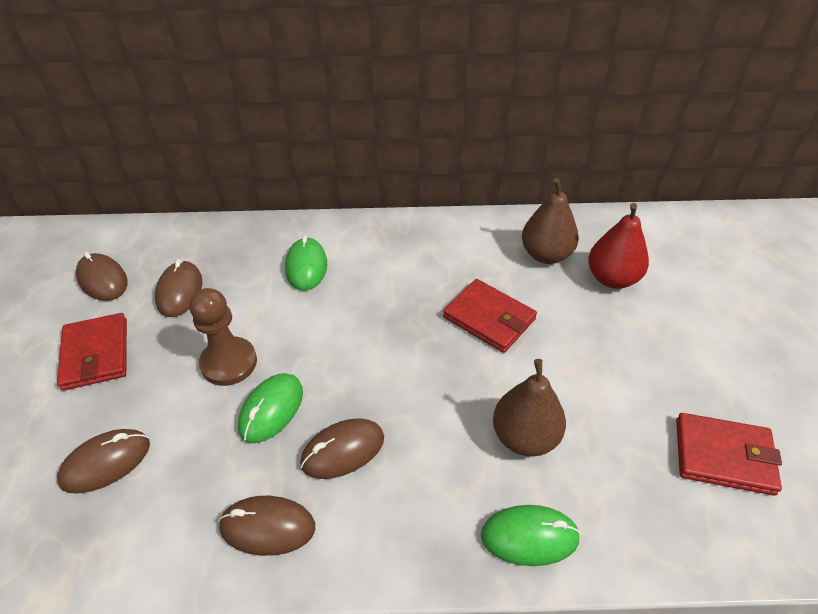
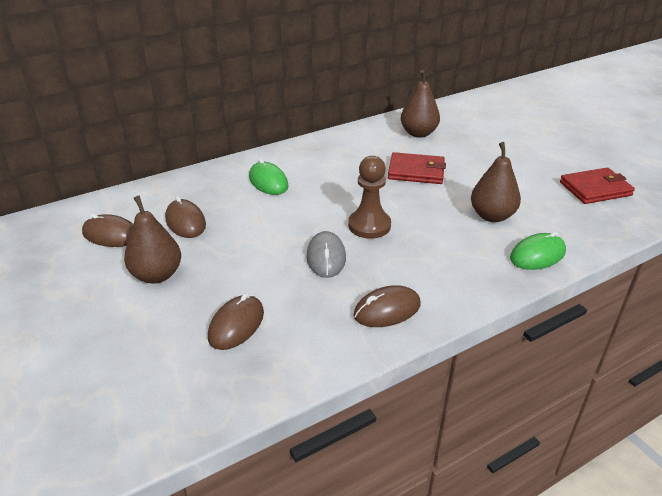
camera: 30 degrees left, 10 degrees down
(96, 354) = (157, 275): red wallet -> brown pear
(229, 363) = (268, 245): brown pawn -> brown pawn (369, 225)
(271, 410) = (326, 257): green mouse -> grey mouse
(343, 450) = (394, 259): brown mouse -> none
(612, 278) = (467, 134): red pear -> none

